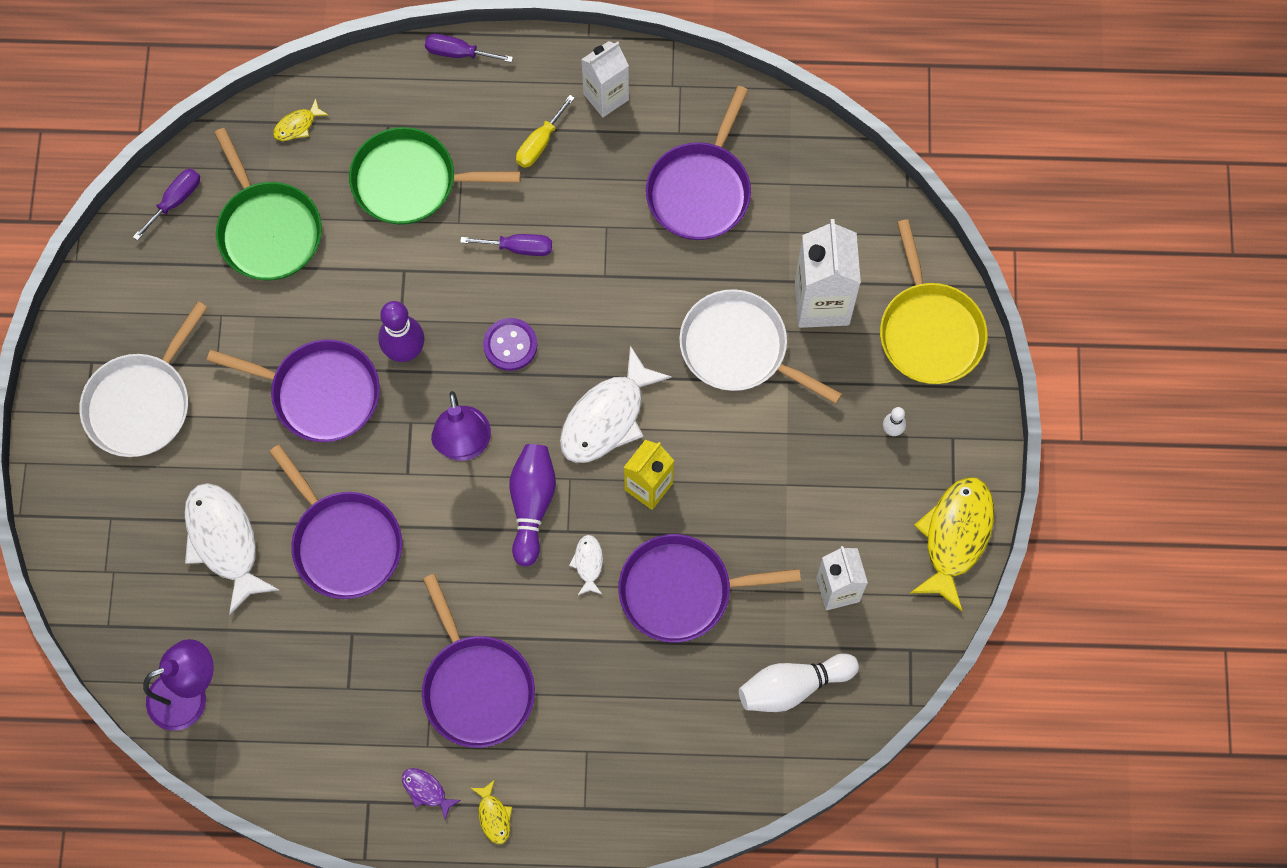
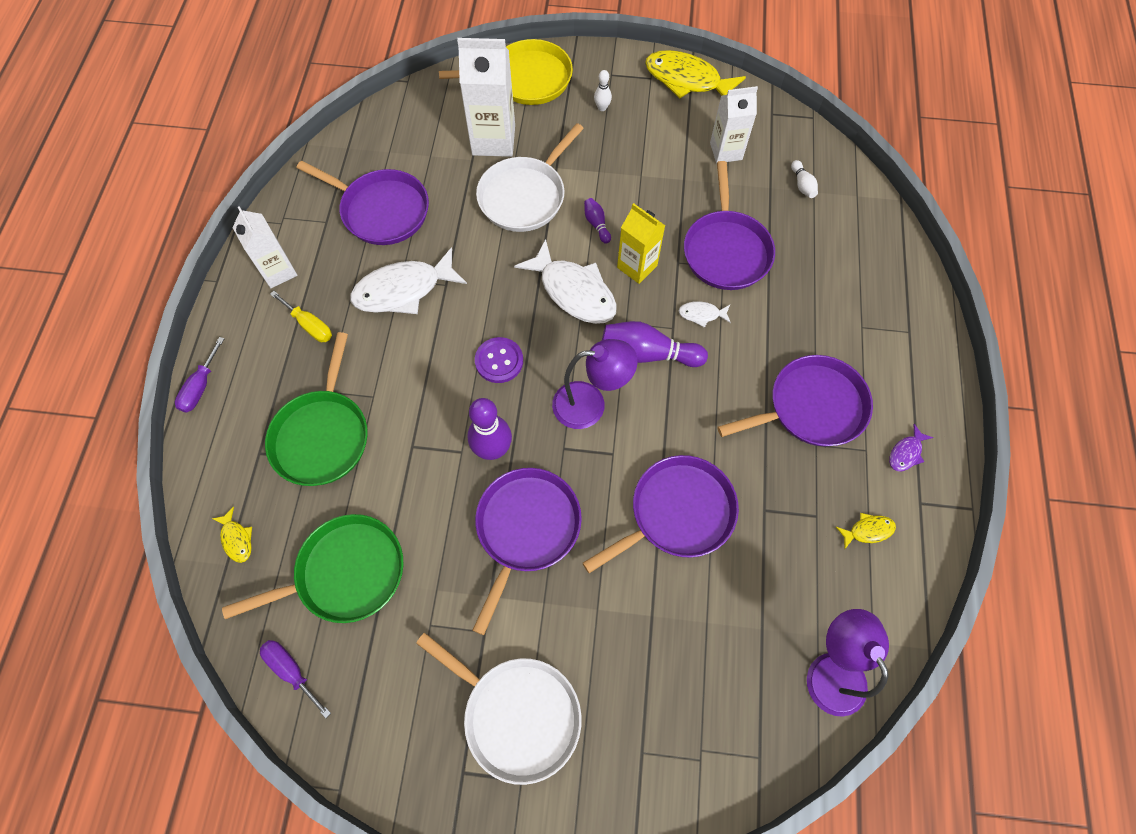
camera: 85 degrees left, 5 degrees down
(224, 542) = (672, 629): white fish -> white fish (403, 290)
(493, 816) = (923, 400): yellow fish -> yellow fish (867, 530)
(518, 248) = (407, 348): purple screwdriver -> none
(705, 436) = (596, 224): none -> purple bowling pin
(793, 687) = (802, 185): white bowling pin -> white bowling pin, size x0.51

